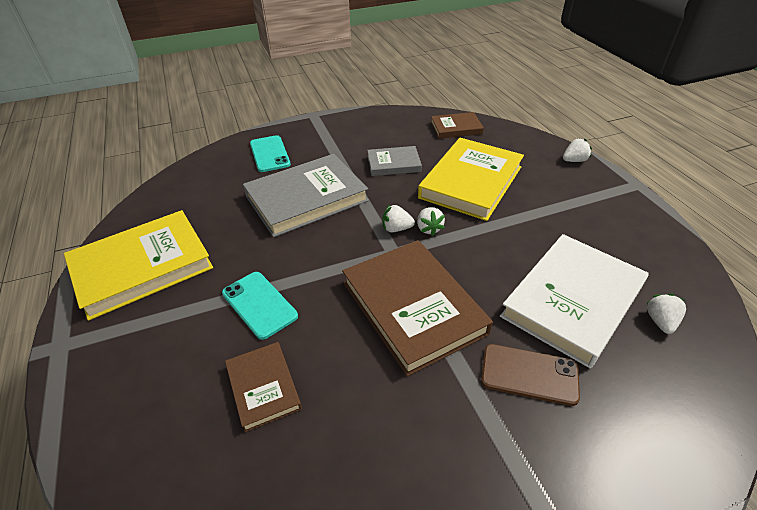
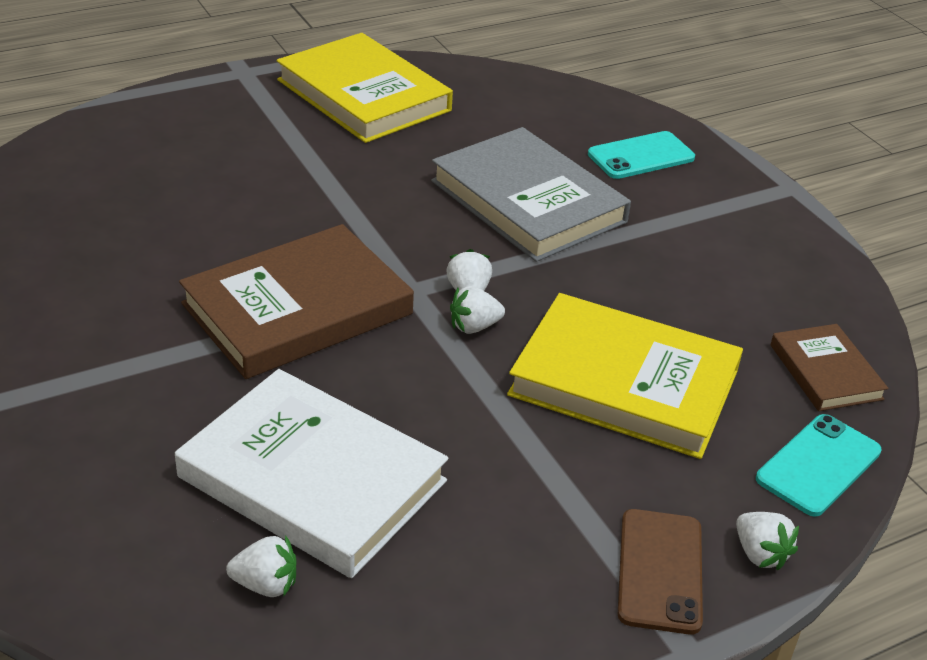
camera: 80 degrees right, 5 degrees down
(259, 304) = (302, 184): turquoise phone -> turquoise phone (818, 465)
(263, 387) = (177, 201): brown book -> none
(393, 164) = (656, 287): grey book -> none
(529, 374) = (174, 412): brown phone -> brown phone (660, 571)

